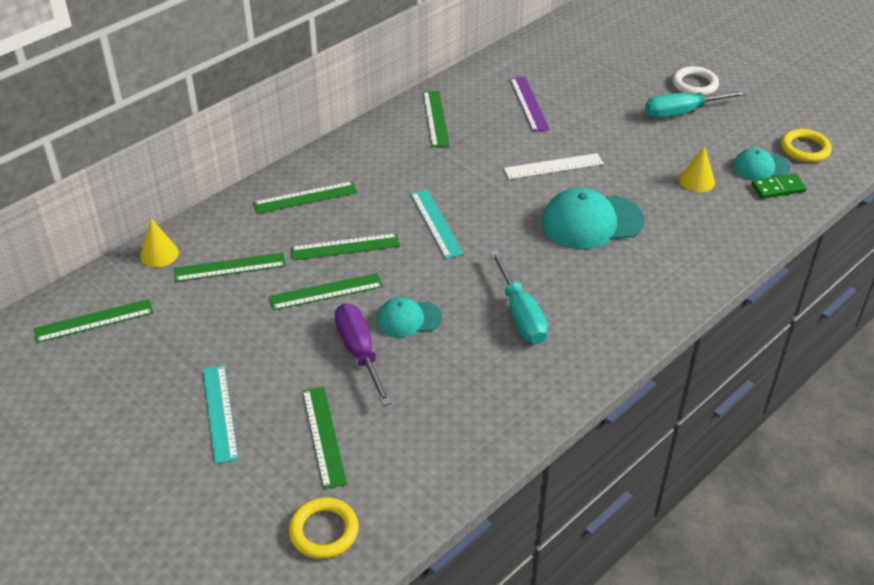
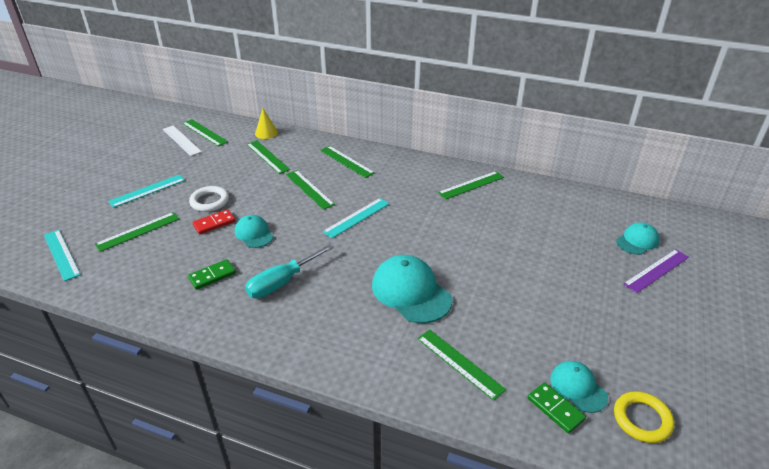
camera: 65 degrees right, 5 degrees down
(324, 531) = (61, 254): yellow ring -> turquoise ruler
(326, 291) = (263, 195): green ruler -> green ruler (459, 363)
(359, 352) = (214, 223): purple screwdriver -> red domino
(472, 373) = (212, 276): none -> green domino
(529, 104) = (531, 221): purple ruler -> purple ruler (656, 270)
(553, 166) = (464, 254): white ruler -> white ruler (181, 140)
(600, 56) = (637, 241): none -> turquoise cap
(682, 112) = (609, 311): turquoise screwdriver -> none
(694, 85) = (662, 309): white ring -> white ring (209, 201)
(697, 181) = (516, 344): yellow cone -> none

